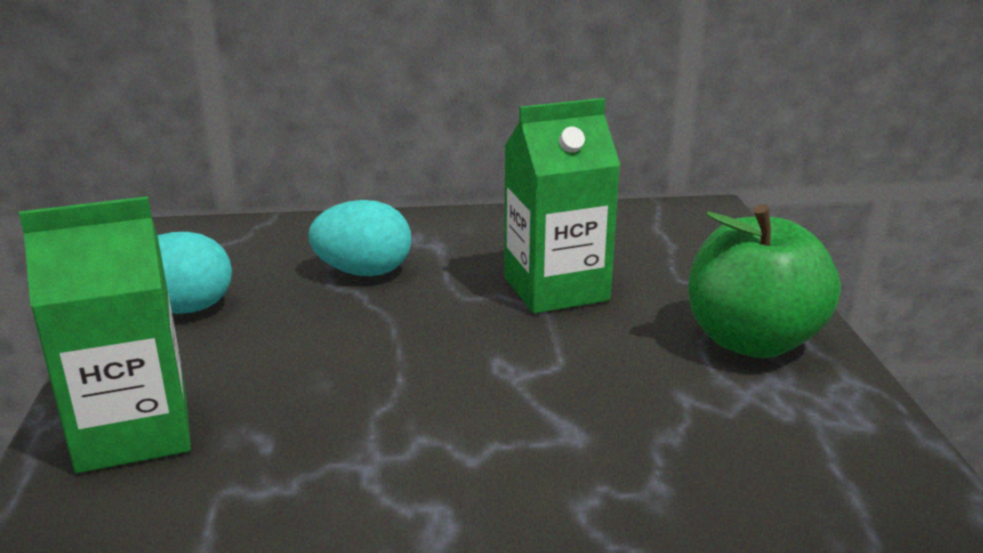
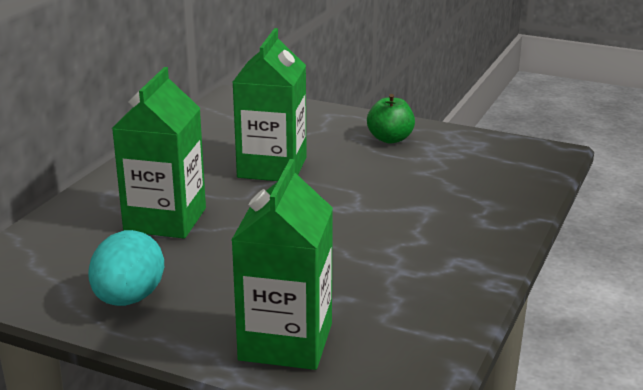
camera: 60 degrees left, 0 degrees up
(364, 272) = (165, 220): turquoise egg -> green carton
(752, 341) = (390, 139): green apple -> green apple, size x0.55

